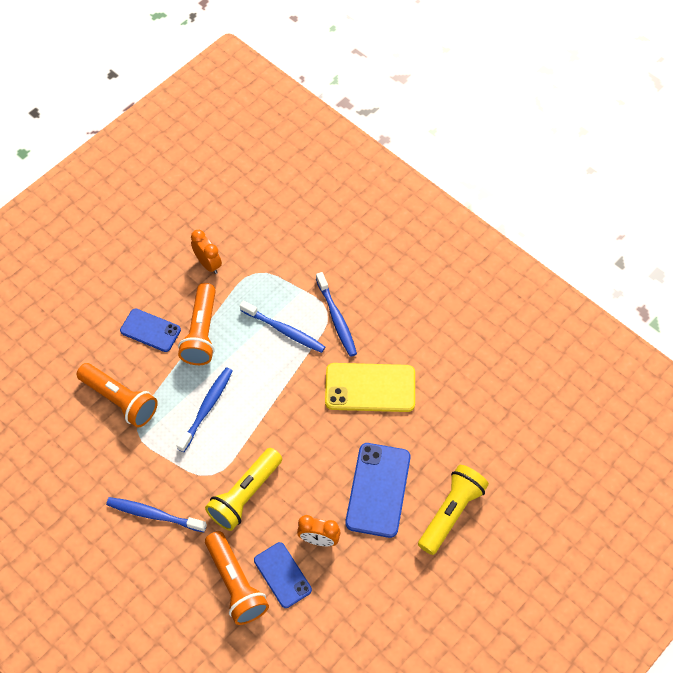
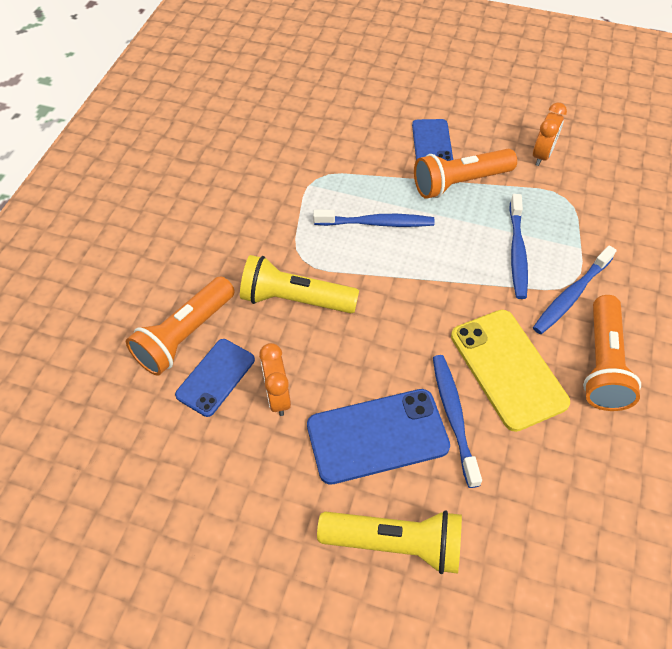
camera: 65 degrees right, 5 degrees down
(120, 400) = (341, 152): orange flashlight -> orange flashlight (603, 364)
(154, 515) = (231, 230): blue toothbrush -> blue toothbrush (453, 416)

